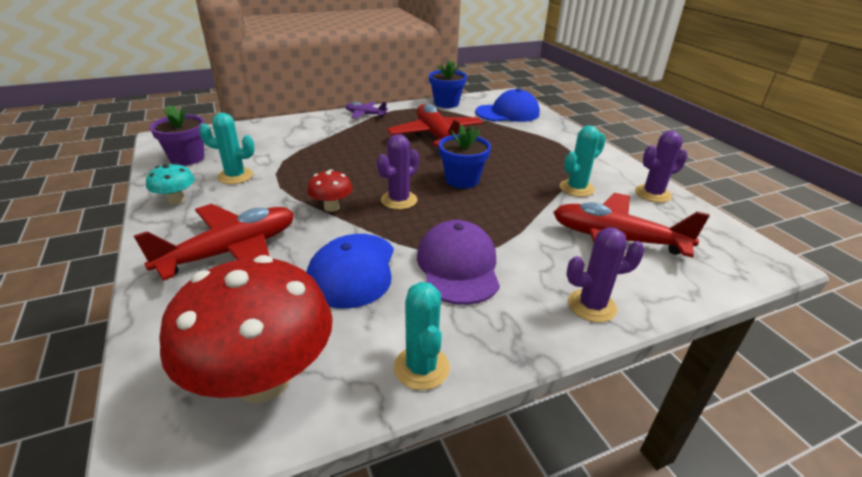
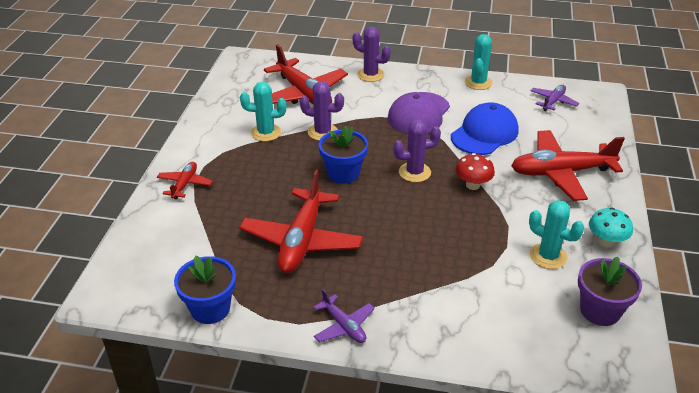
camera: 145 degrees left, 5 degrees up
(263, 379) = (553, 102): red mushroom -> purple plane
(507, 113) = (166, 252): blue cap -> none
(562, 139) = (185, 184): none -> red plane
(653, 194) = (220, 109): purple cactus -> purple cactus (322, 132)

